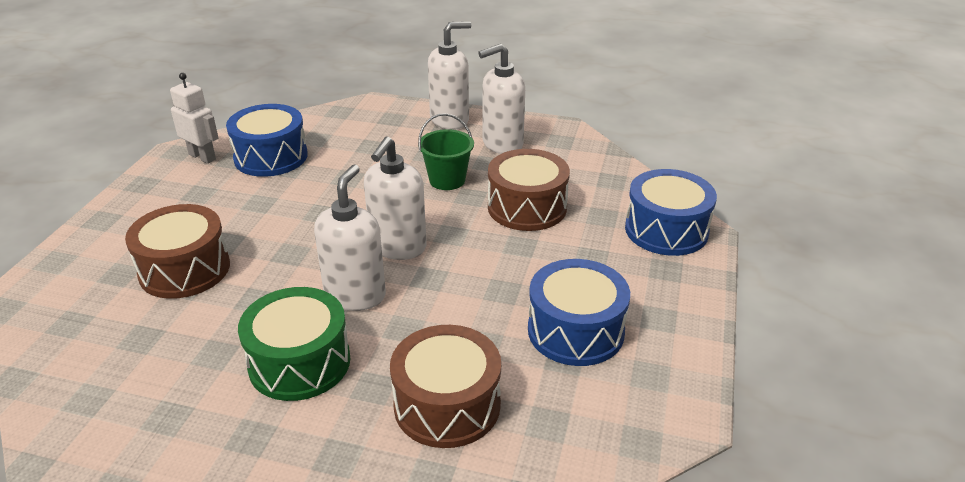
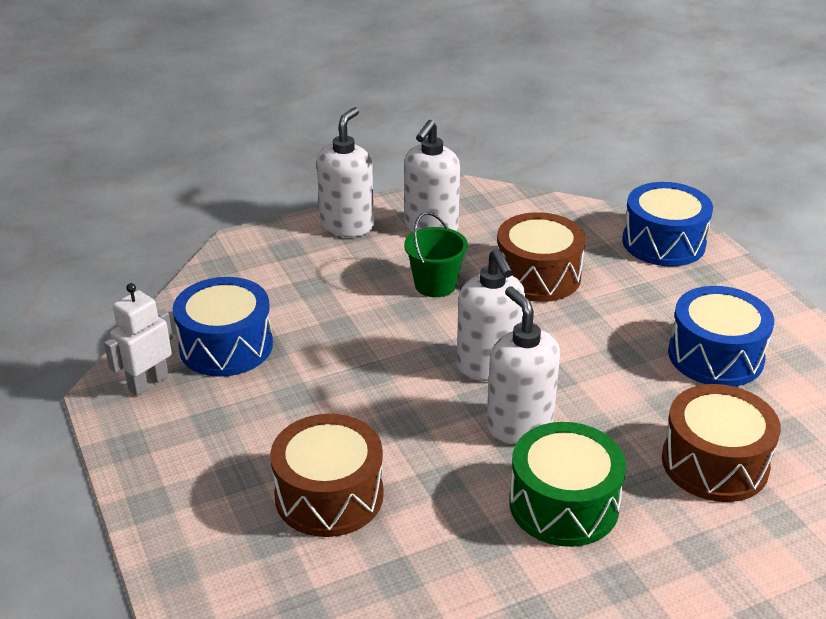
camera: 40 degrees left, 0 degrees up
(202, 157) = (148, 383): white robot -> white robot turned 45 degrees counterclockwise

